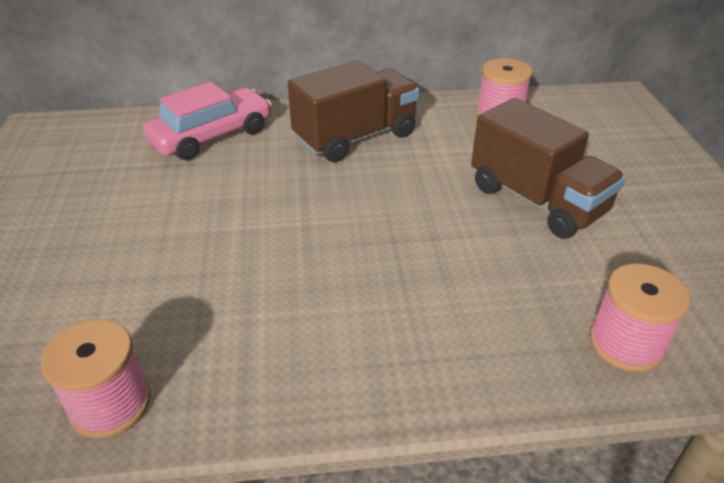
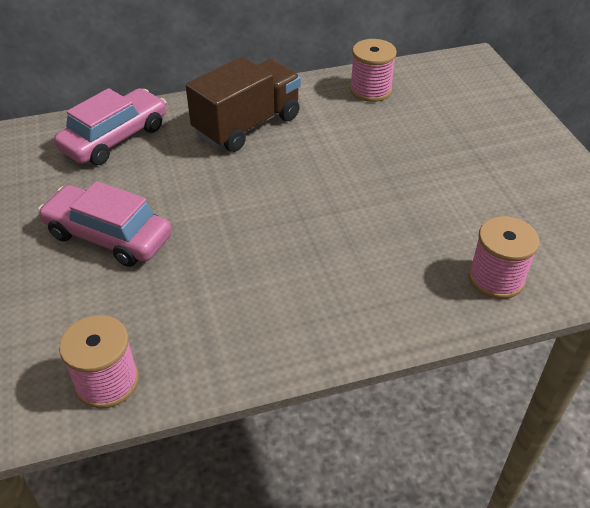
camera: 10 degrees left, 5 degrees up
(171, 234) = (108, 236): none -> pink car
(537, 200) = (414, 167): brown truck -> none

